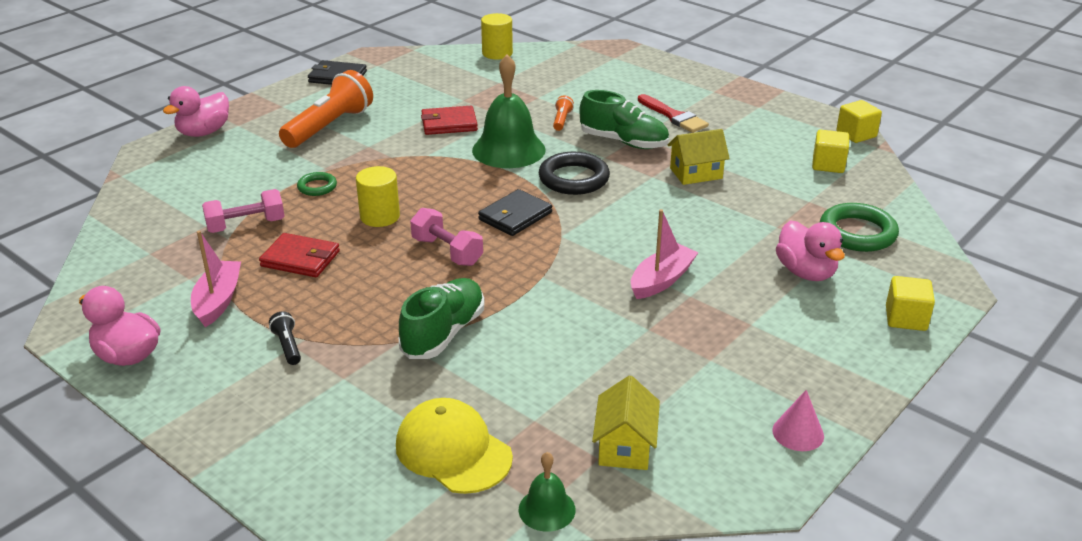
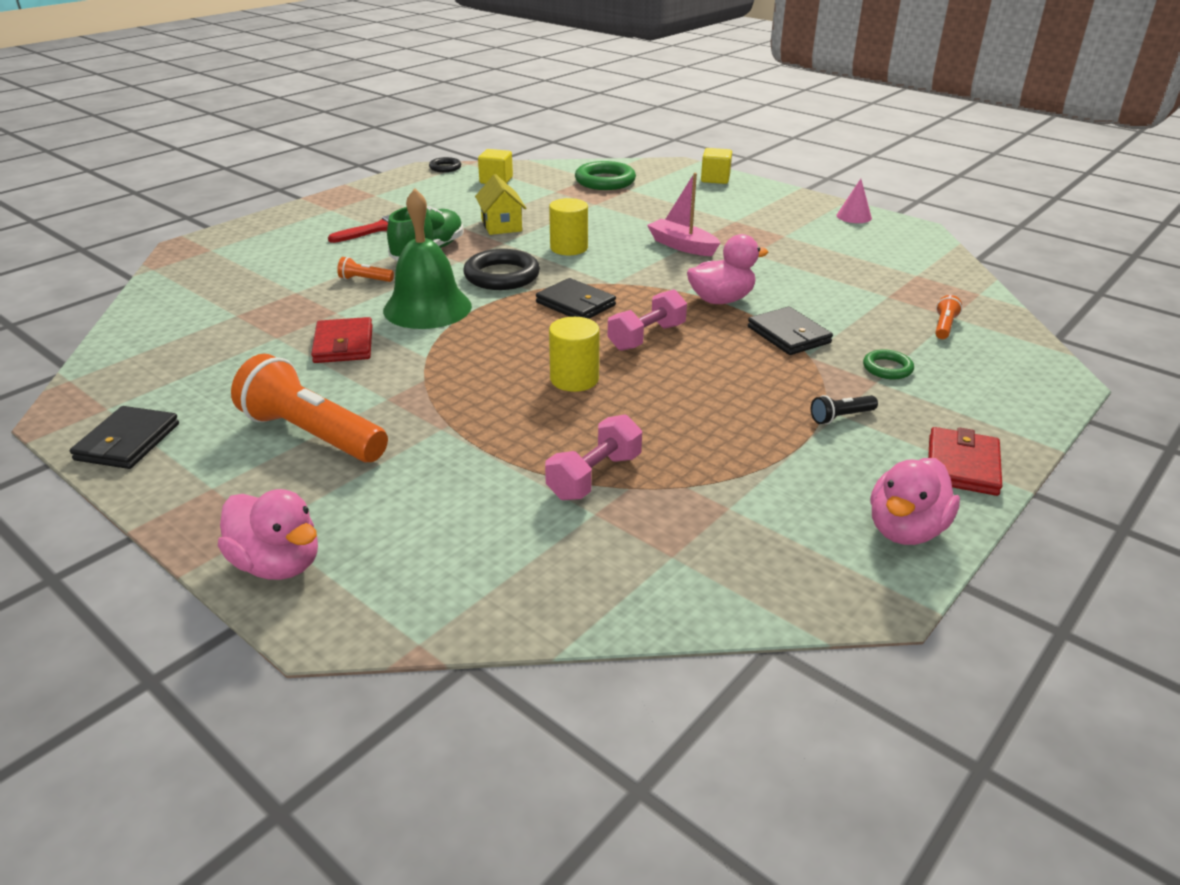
camera: 90 degrees left, 0 degrees up
(218, 301) = (773, 475): pink boat -> none
(246, 225) = (594, 476): pink dumbbell -> pink dumbbell turned 60 degrees clockwise
(300, 259) = (671, 425): red wallet -> red wallet (962, 465)
(317, 187) = (495, 429): green ring -> green ring (887, 368)
(443, 333) = (788, 335): green shoe -> black wallet
(453, 451) = (944, 326): yellow cap -> orange flashlight
(497, 53) = (140, 317): yellow cylinder -> yellow cylinder (569, 248)
(547, 509) = (981, 292): green bell -> none
(625, 446) = (899, 266): yellow house -> none
(806, 272) = (662, 200): pink duck -> pink duck (721, 300)
(856, 134) = (445, 168): yellow cube -> black ring

